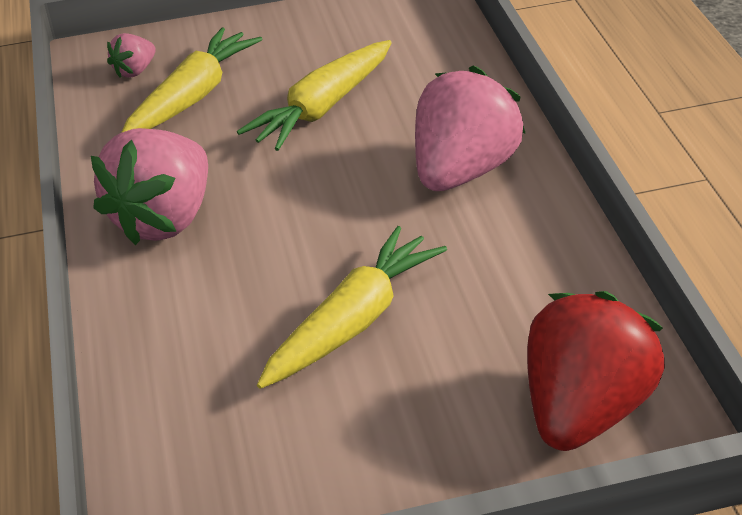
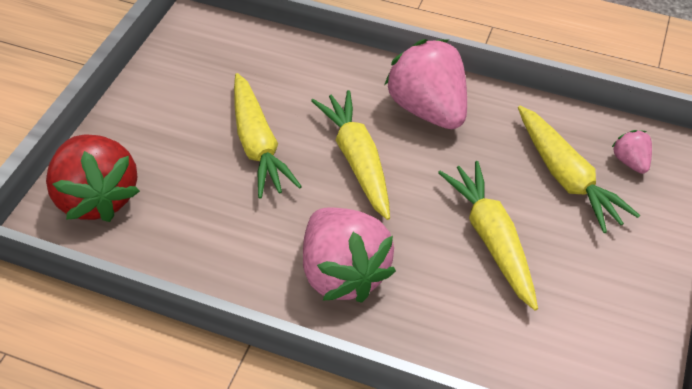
camera: 120 degrees right, 10 degrees up
(301, 233) = (357, 160): none -> yellow carrot

